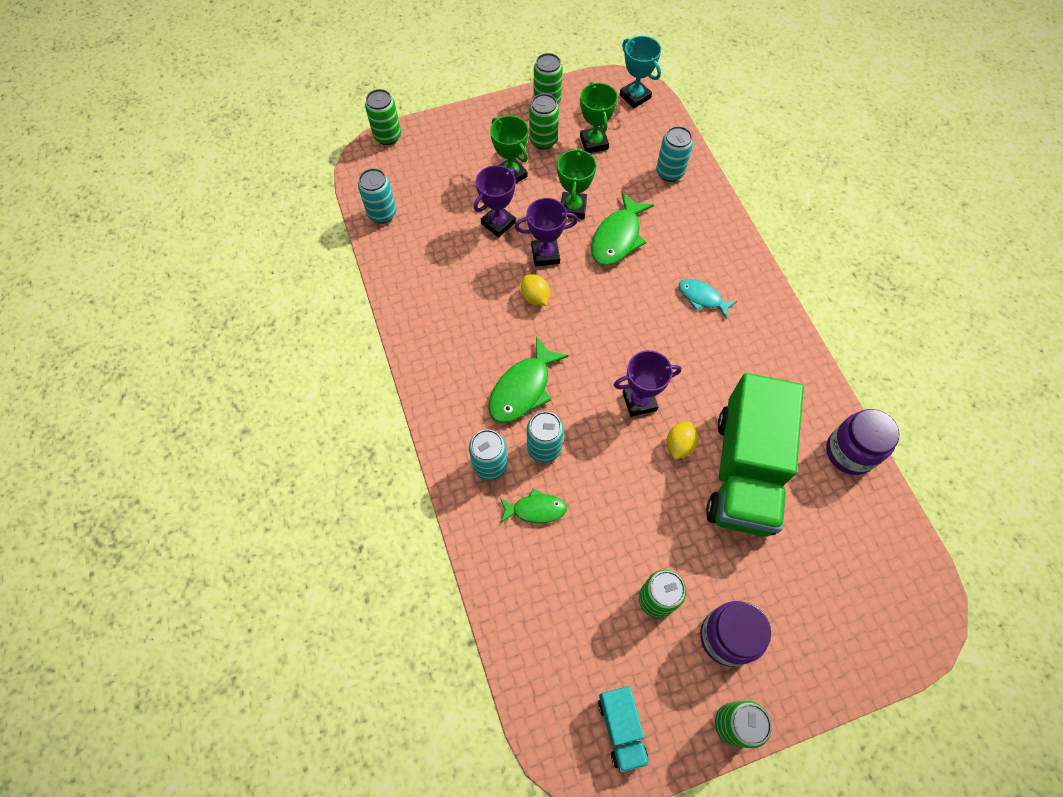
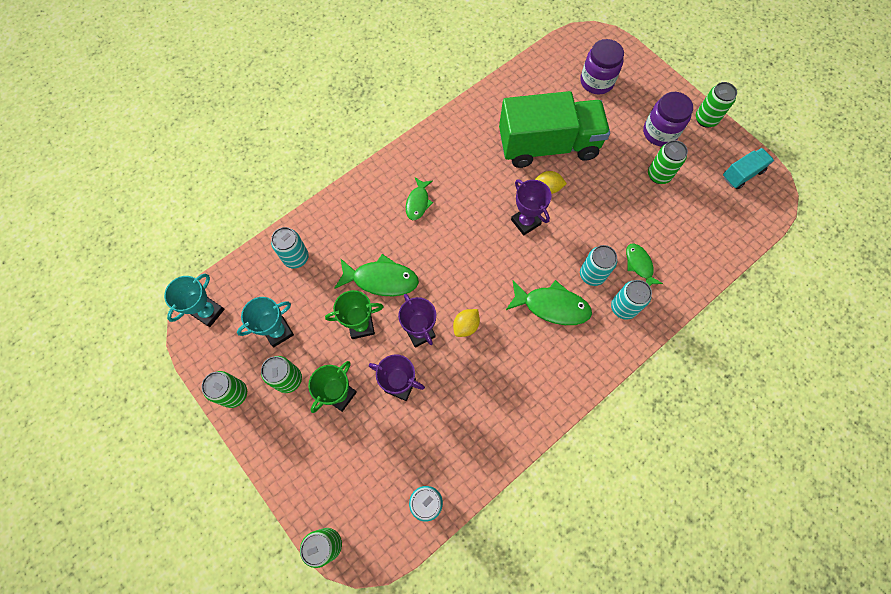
camera: 110 degrees left, 5 degrees up
(594, 143) = (278, 332): green trophy -> turquoise trophy
(702, 298) = (418, 202): turquoise fish -> green fish
(850, 452) = (506, 90): purple jar -> purple jar (596, 81)

